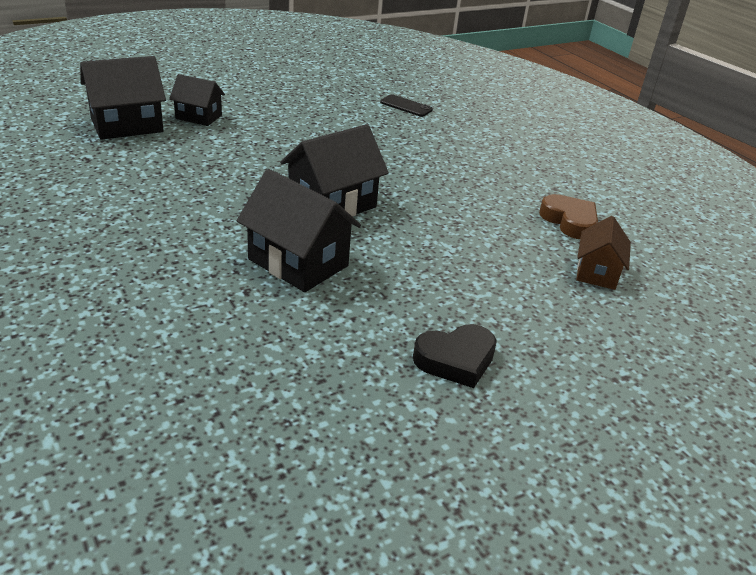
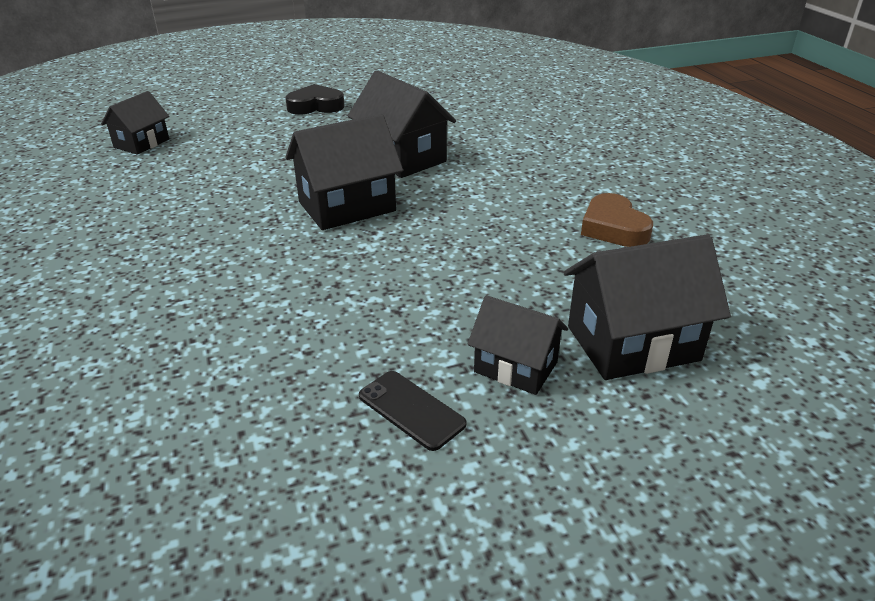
camera: 165 degrees left, 0 degrees up
(406, 106) = (85, 404): black phone -> black phone (411, 410)
(569, 221) = (98, 183): brown heart -> brown heart (613, 228)
(597, 272) = (141, 143): brown house -> black house

